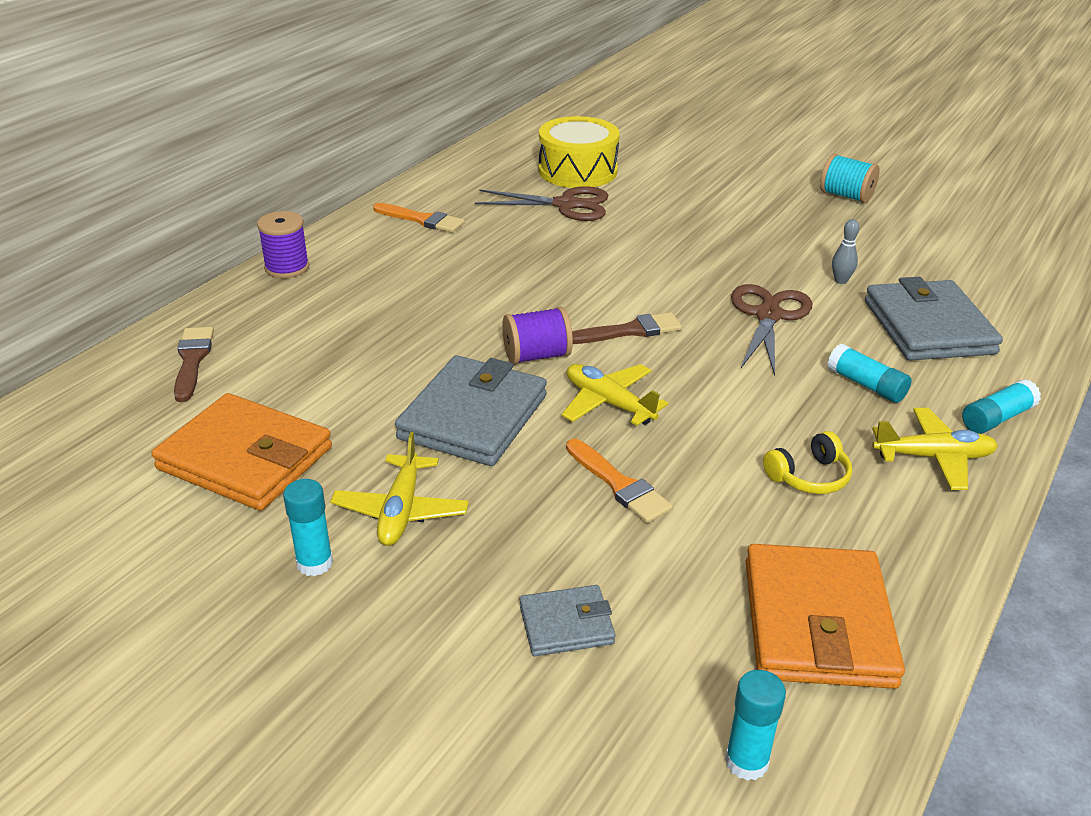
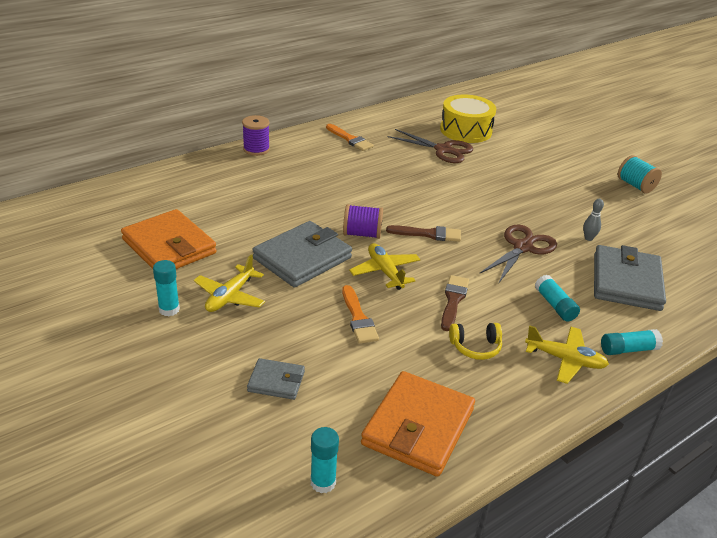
camera: 20 degrees right, 0 degrees up
(192, 360) = (175, 188): brown brush -> brown brush (453, 300)

